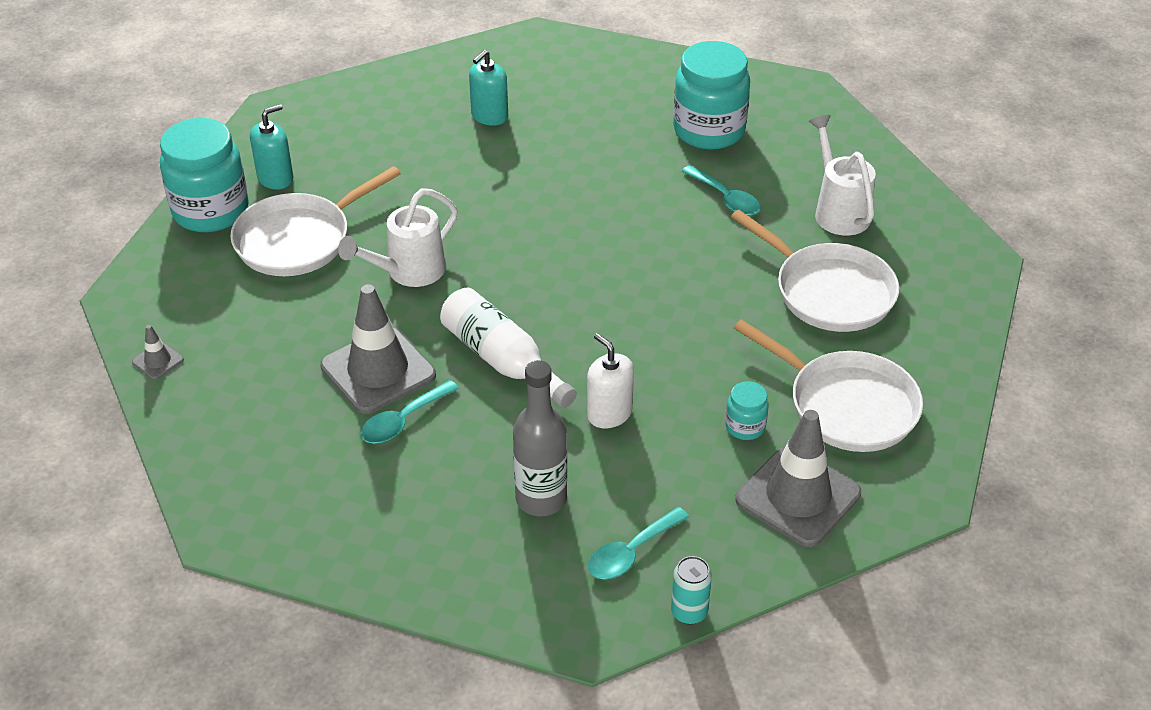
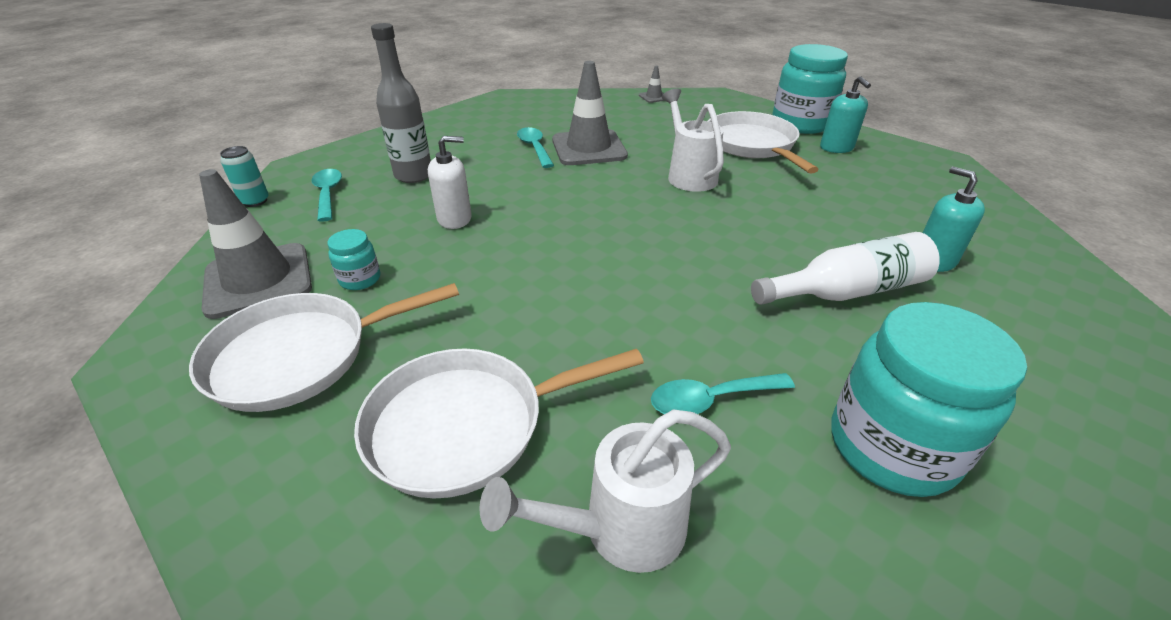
camera: 115 degrees right, 5 degrees down
(502, 360) = (556, 190): white bottle -> white bottle (846, 291)
(838, 211) = (621, 529): white watering can -> white watering can turned 150 degrees clockwise

